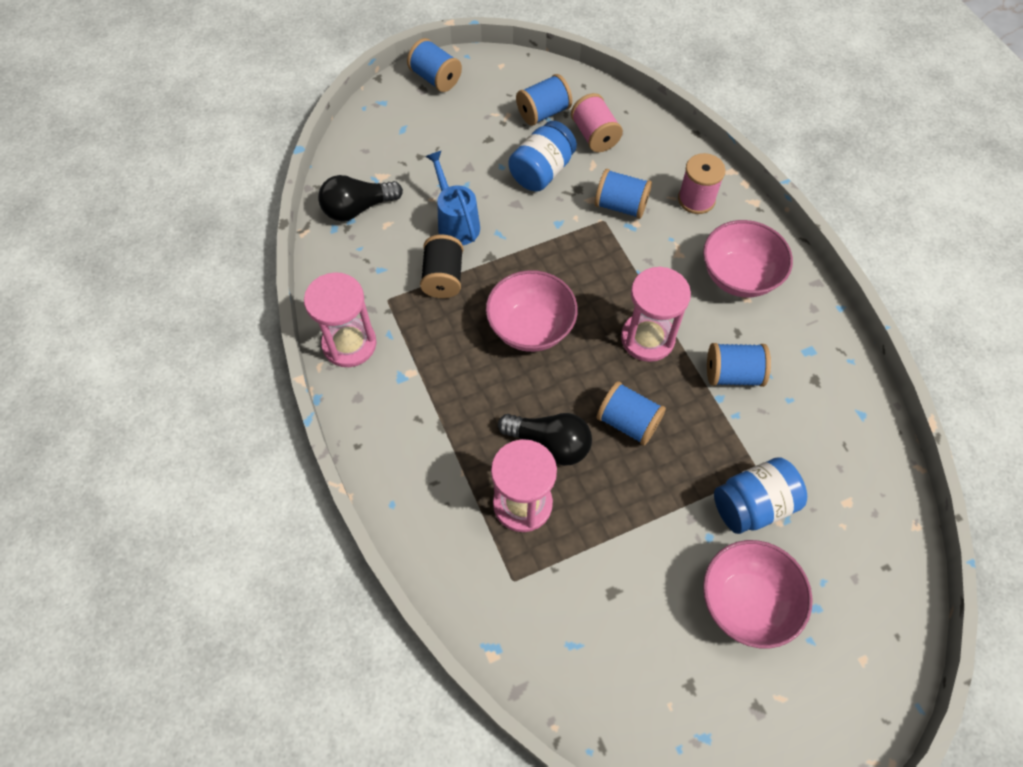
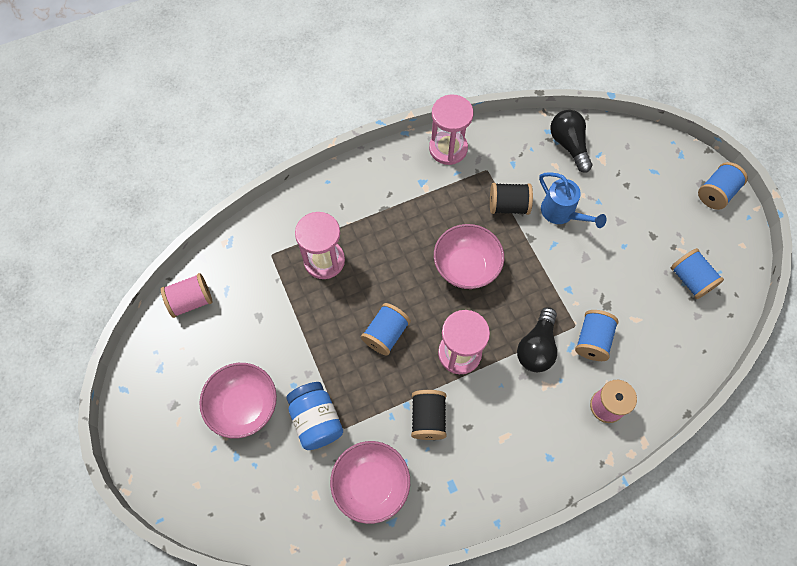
camera: 90 degrees right, 5 degrees up
(456, 223) = (561, 213): blue watering can -> blue watering can turned 75 degrees clockwise
(541, 171) = (622, 277): blue jar -> none
(549, 444) = (369, 278): black light bulb -> black light bulb (536, 347)
(594, 136) = (670, 322): pink spool -> pink spool (191, 301)
(732, 374) = (428, 418): blue spool -> black spool
(739, 276) = (525, 435): pink bowl -> pink bowl (371, 485)

